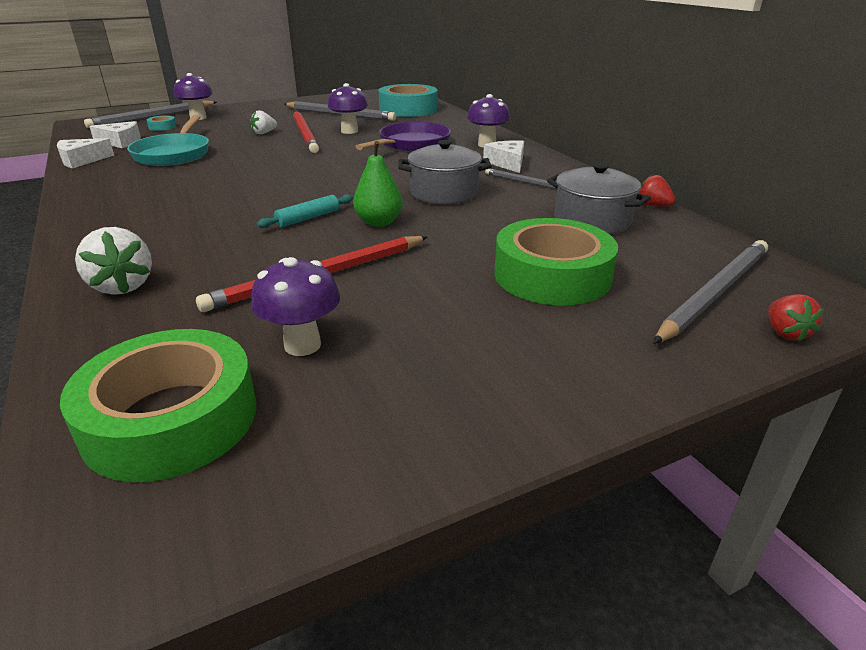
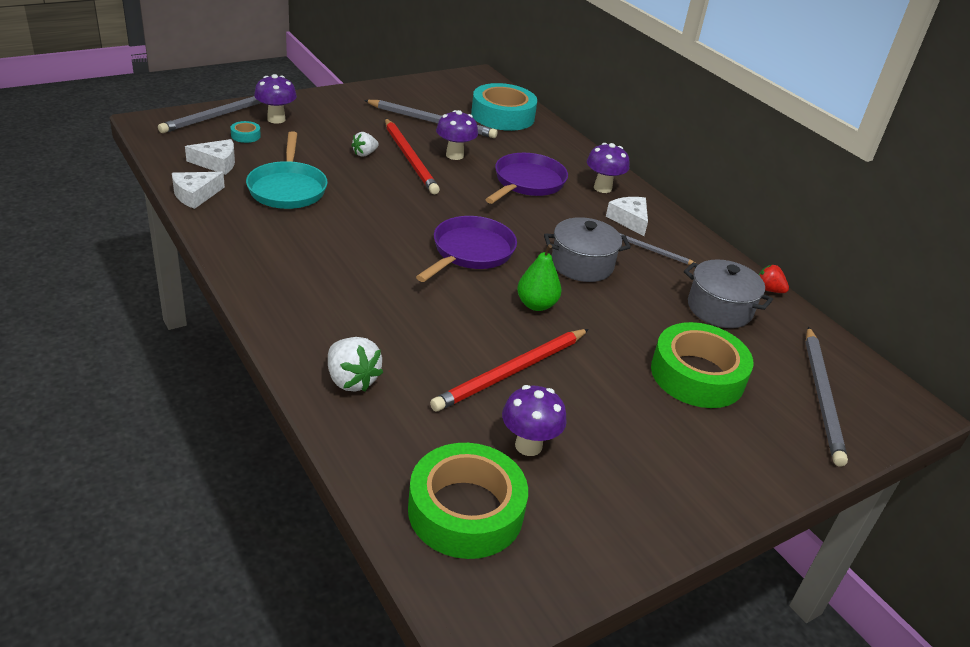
camera: 10 degrees left, 5 degrees up
(308, 218) = (470, 297): turquoise rolling pin -> none
(327, 188) = (470, 252): none -> purple pan
(715, 293) = (822, 397): grey pencil -> grey pencil turned 150 degrees clockwise
(785, 333) = (870, 438): red strawberry -> none

